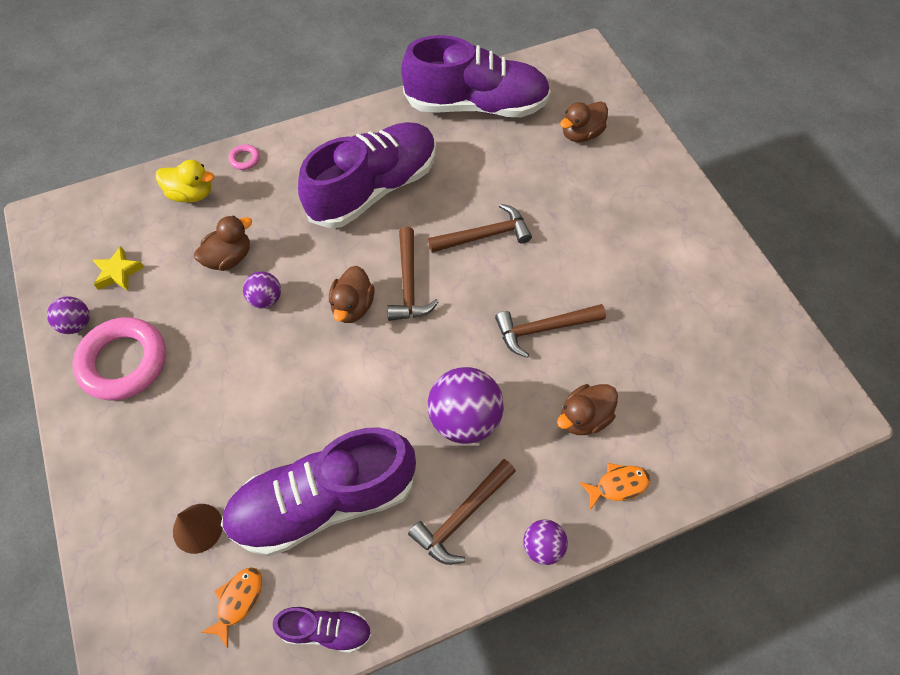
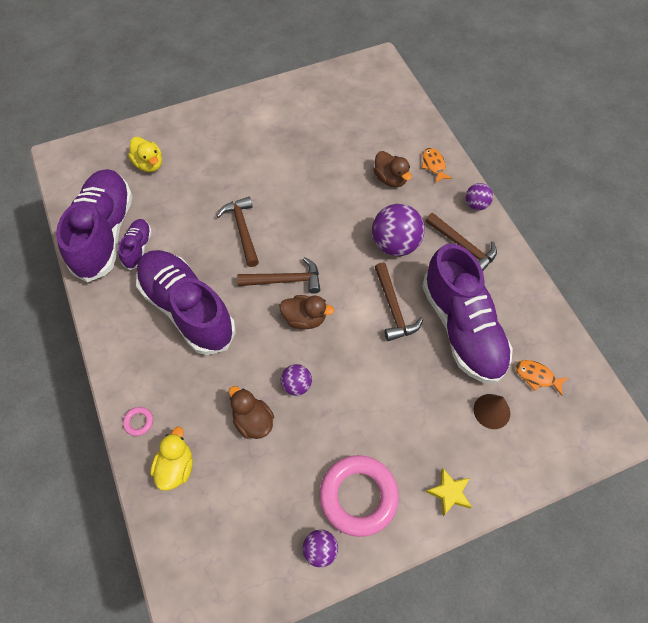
camera: 90 degrees left, 0 degrees up
(118, 273) = (264, 522): yellow star -> yellow star (449, 493)
(326, 630) = (545, 321): purple shoe -> purple shoe (138, 248)
(543, 329) = (325, 197): brown hammer -> brown hammer (393, 308)
(581, 134) = (149, 164): brown duck -> yellow duck

